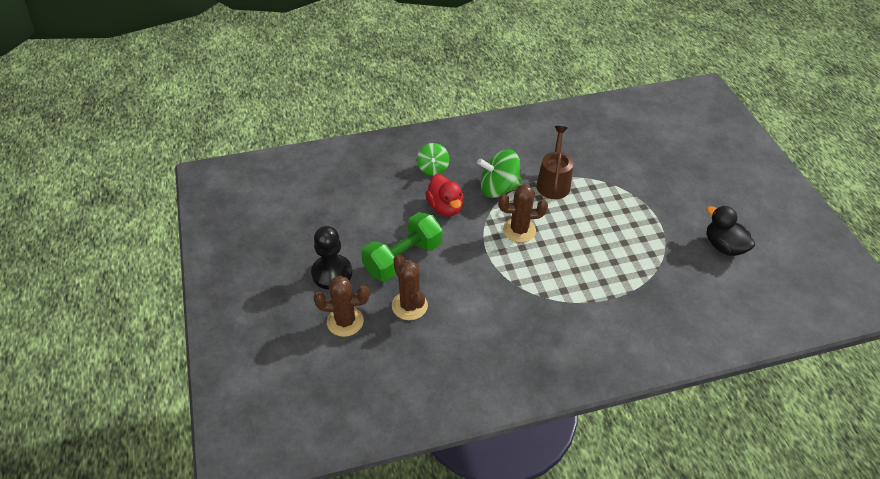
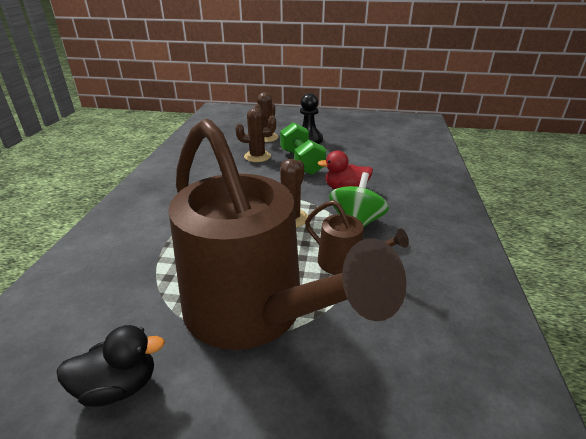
camera: 115 degrees right, 15 degrees down
(433, 168) = (402, 195): green spinning top -> none
(633, 212) = (254, 313): none -> brown watering can

